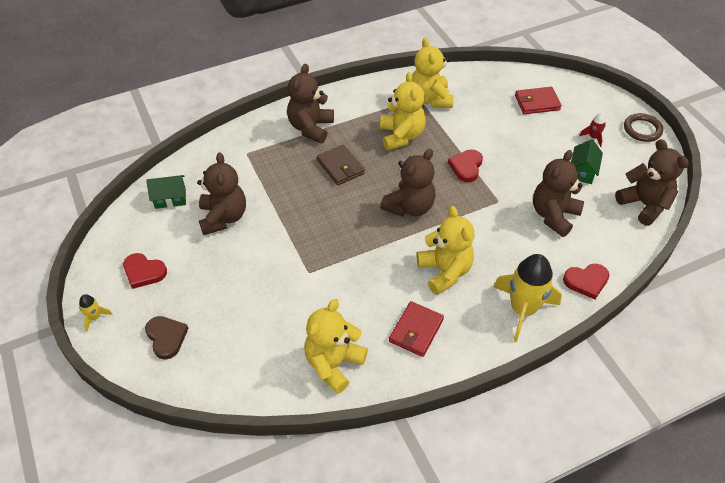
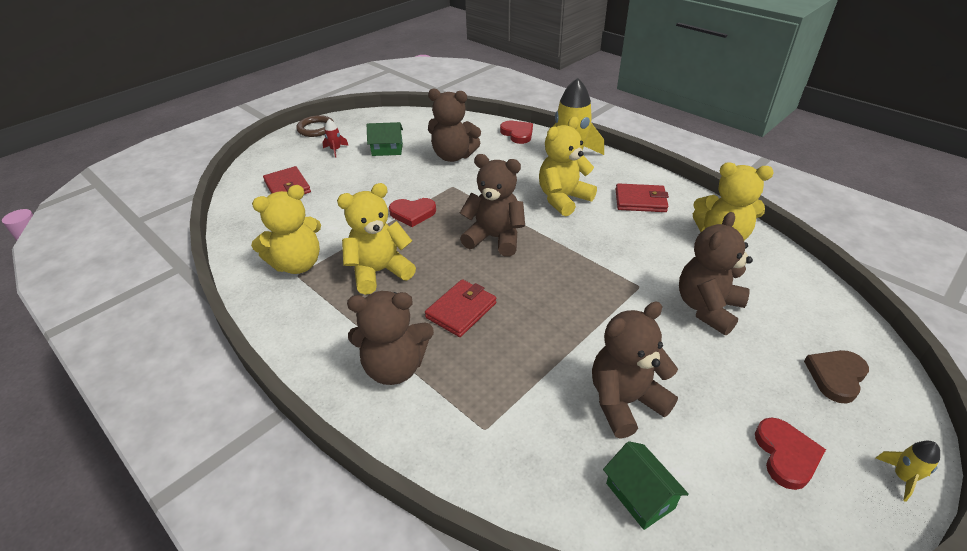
camera: 110 degrees left, 10 degrees down
(340, 167) = (461, 310): brown wallet -> red wallet
(644, 205) = (415, 120): brown teddy bear -> brown teddy bear (707, 308)

